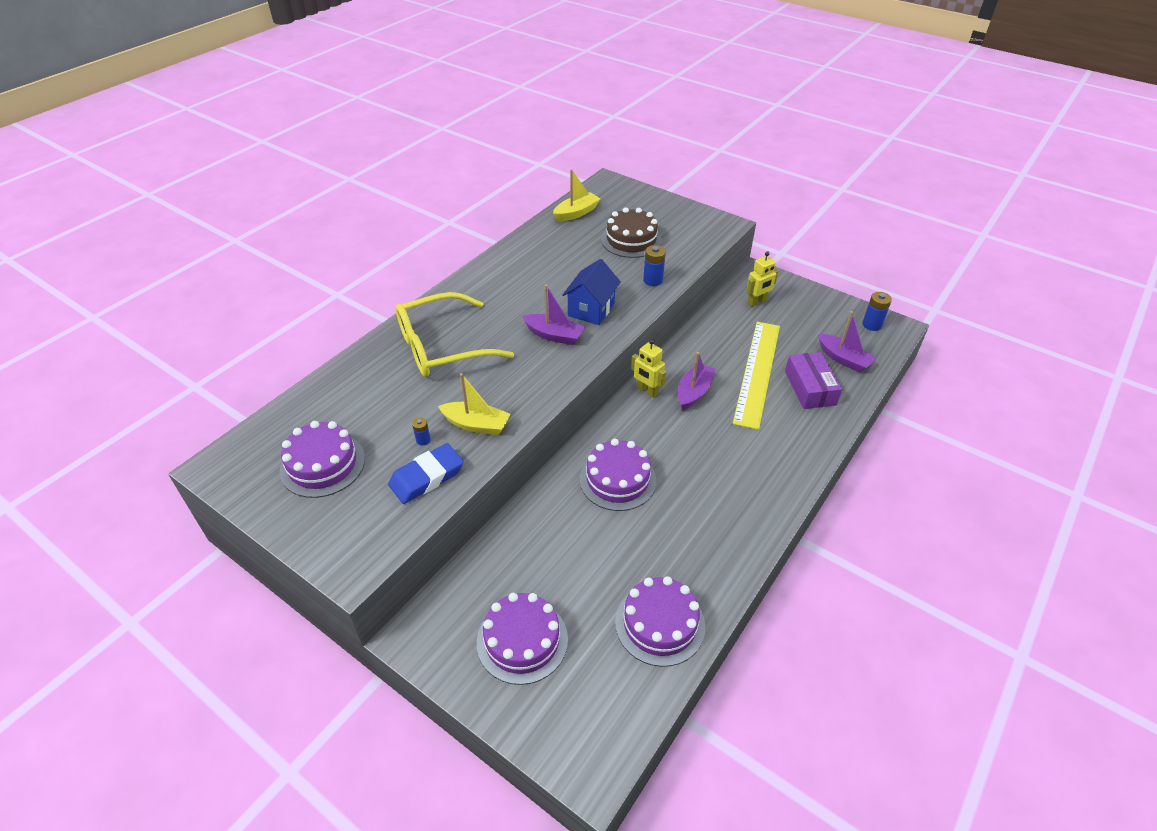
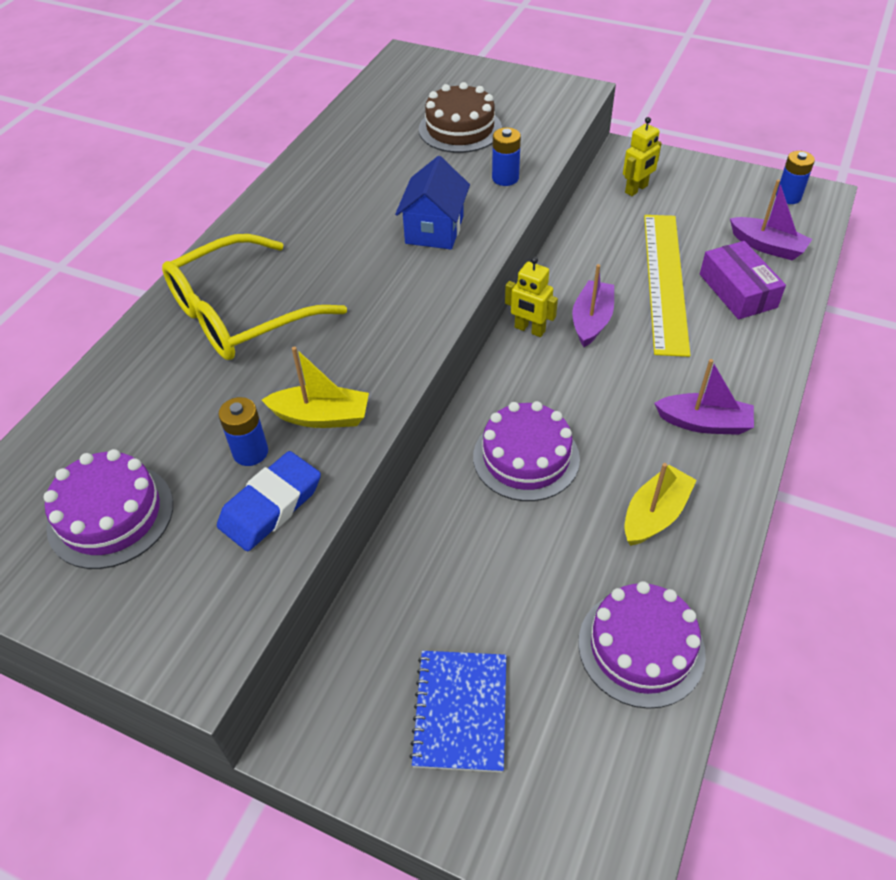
camera: 10 degrees left, 5 degrees up
(423, 440) = (250, 452): blue battery -> blue battery, size x1.69
(522, 640) = (460, 711): purple cake -> blue notebook
(554, 335) = (394, 273): purple boat -> purple boat (704, 423)
(576, 213) = (375, 103): yellow boat -> yellow boat (655, 514)

